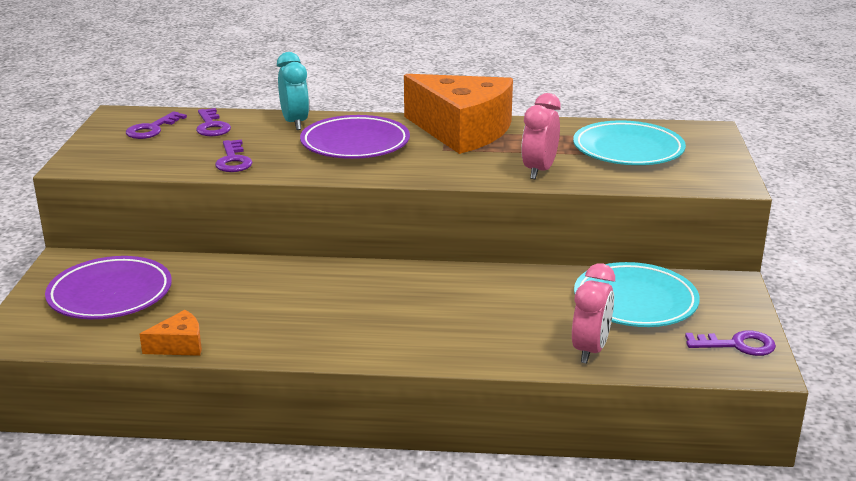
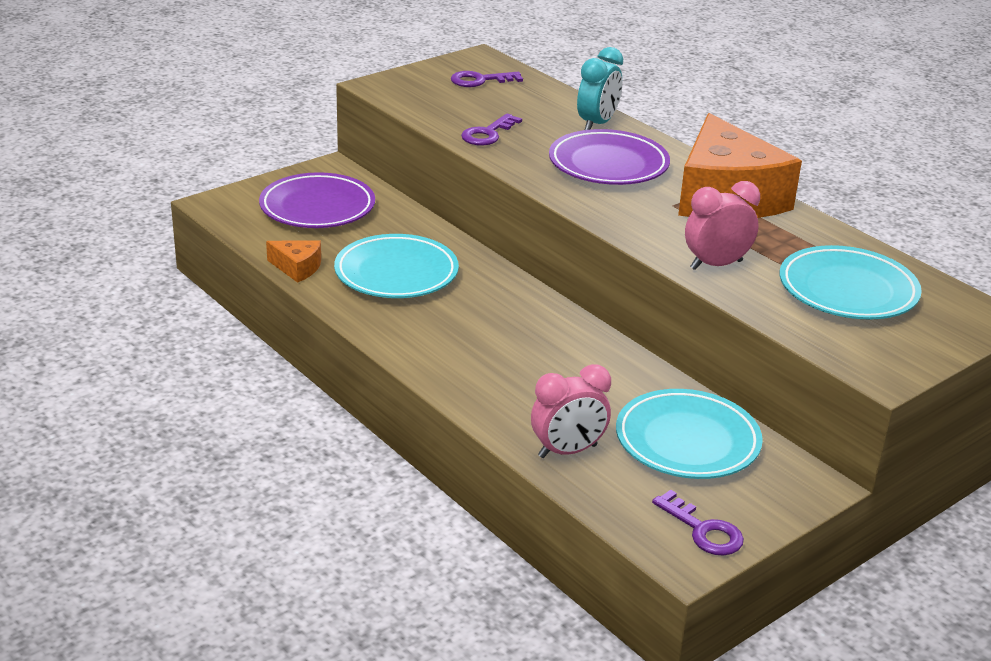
camera: 45 degrees right, 5 degrees up
(212, 126) = (527, 98): purple key -> none
(264, 307) = (396, 273): none -> turquoise plate

